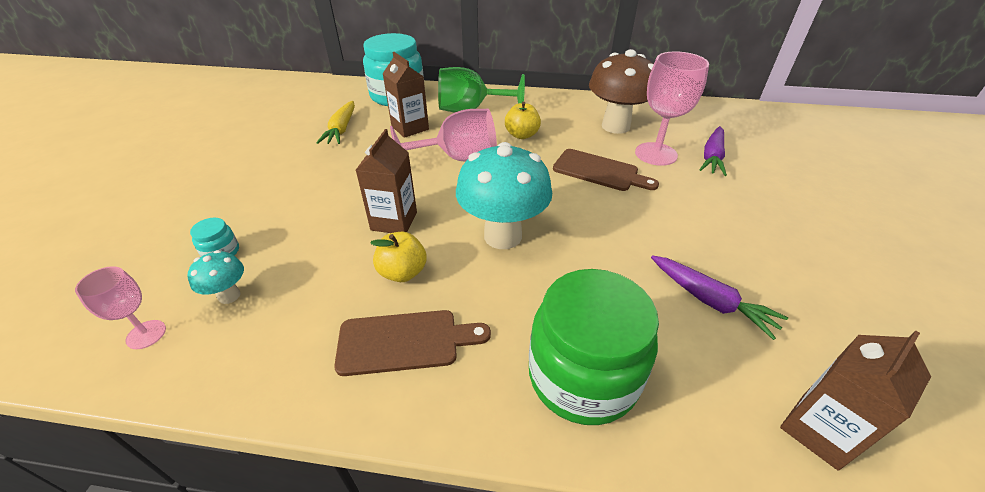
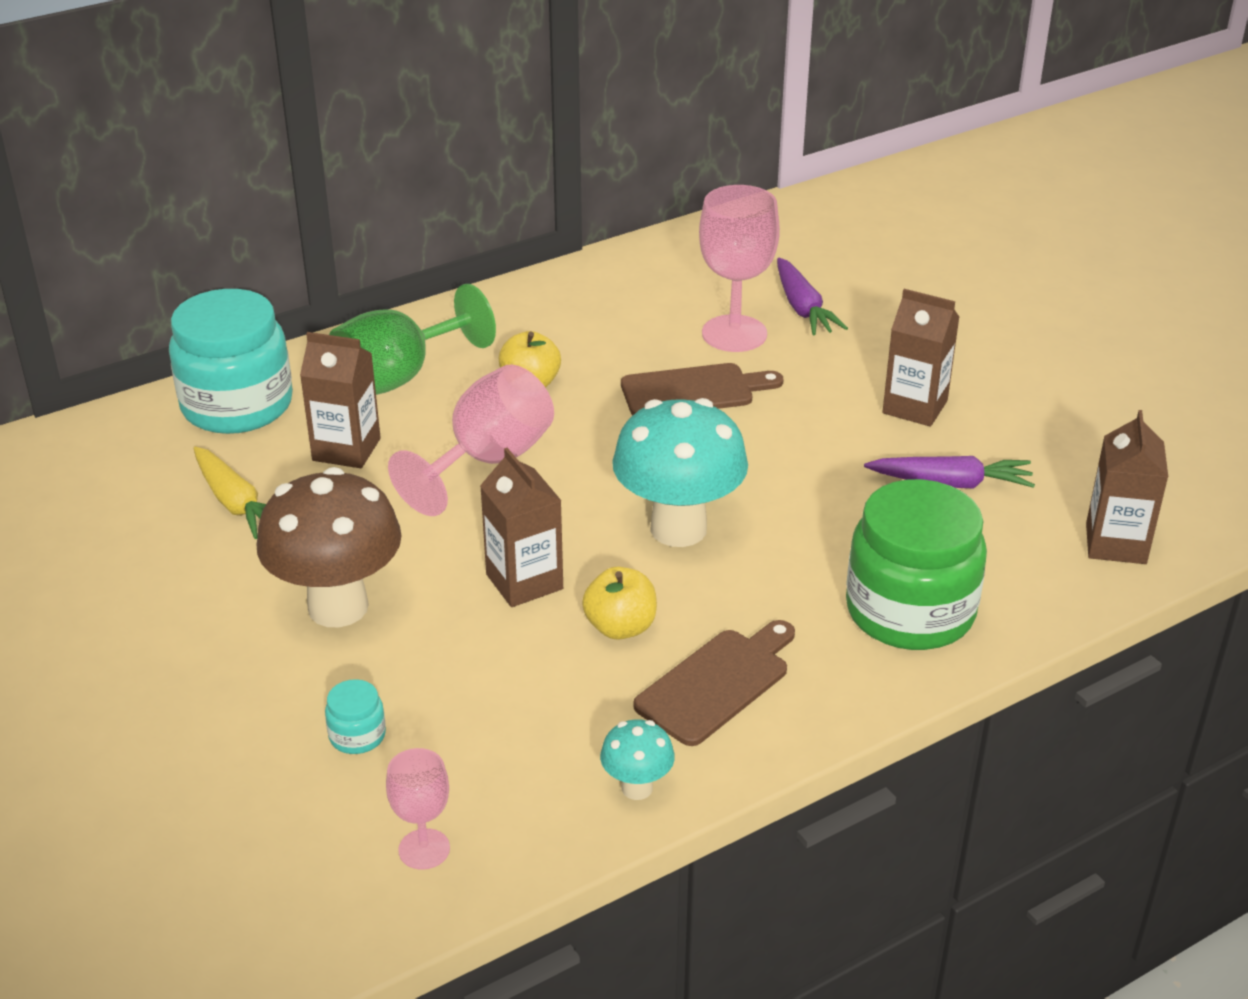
camera: 40 degrees left, 5 degrees down
(229, 295) = (454, 763): turquoise mushroom -> turquoise mushroom (637, 788)
(615, 126) = (640, 313): brown mushroom -> brown mushroom (338, 607)
(732, 239) = (915, 407): none -> brown carton

